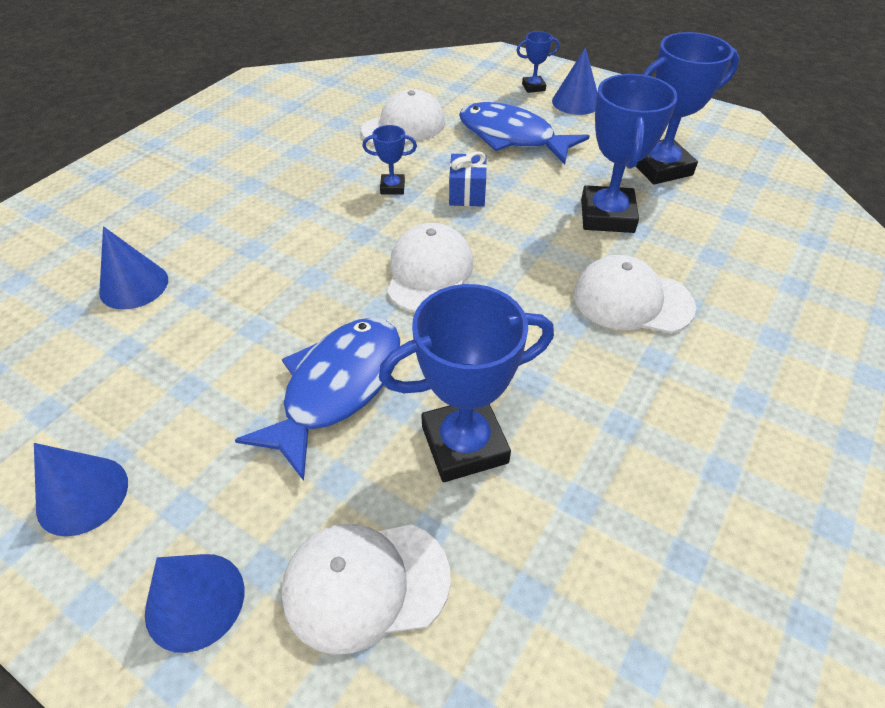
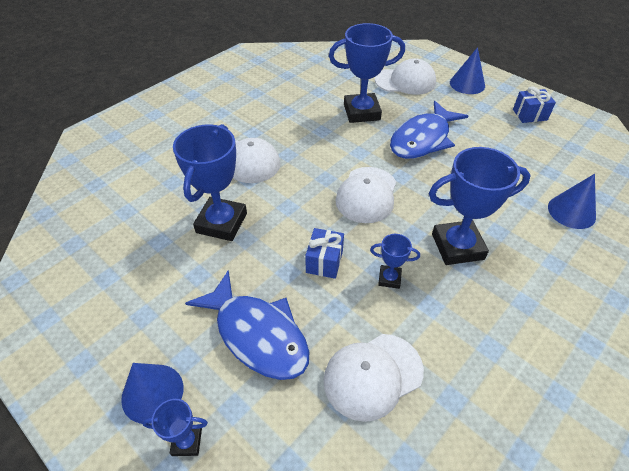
camera: 170 degrees left, 0 degrees up
(82, 495) = (529, 115): blue cone -> blue gift
(660, 167) = (141, 267): blue trophy -> blue trophy (457, 246)

